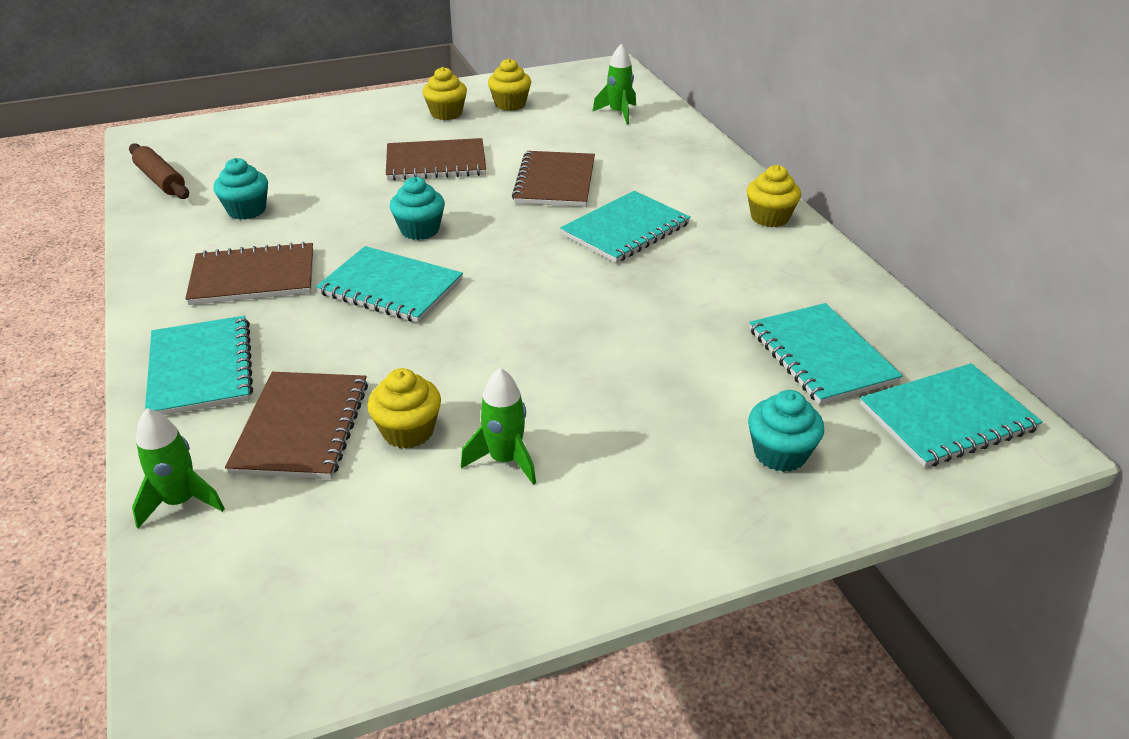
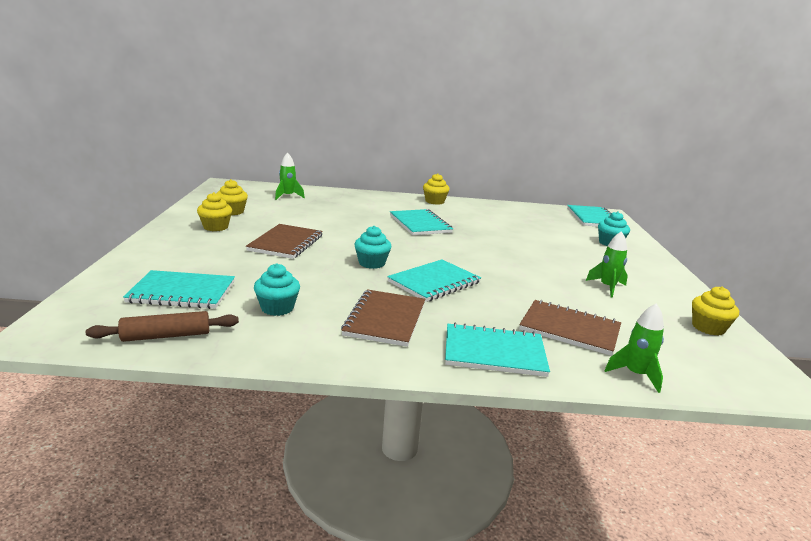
camera: 70 degrees left, 15 degrees down
(408, 431) = (580, 303): yellow cupcake -> yellow cupcake (708, 328)
(555, 182) = (351, 224): brown notebook -> none
(821, 356) = (548, 222): turquoise notebook -> turquoise notebook (182, 292)

